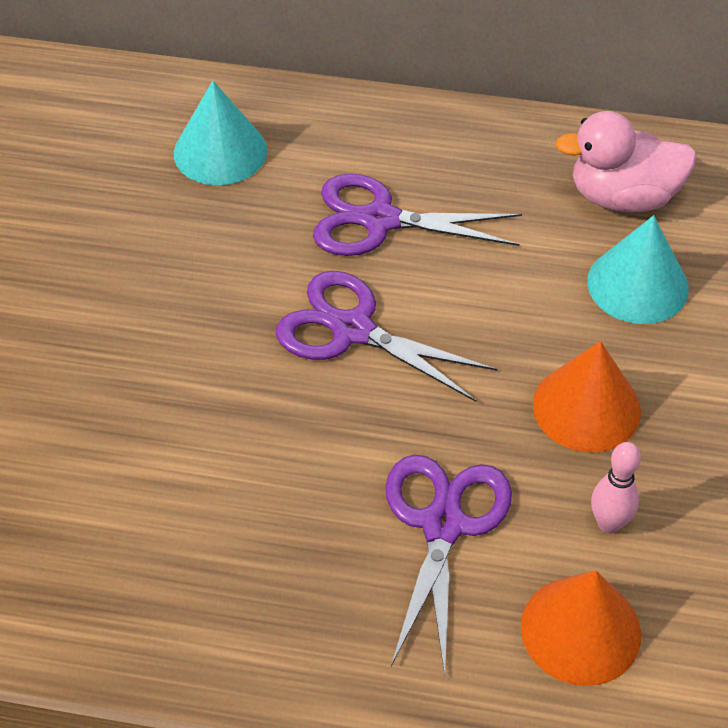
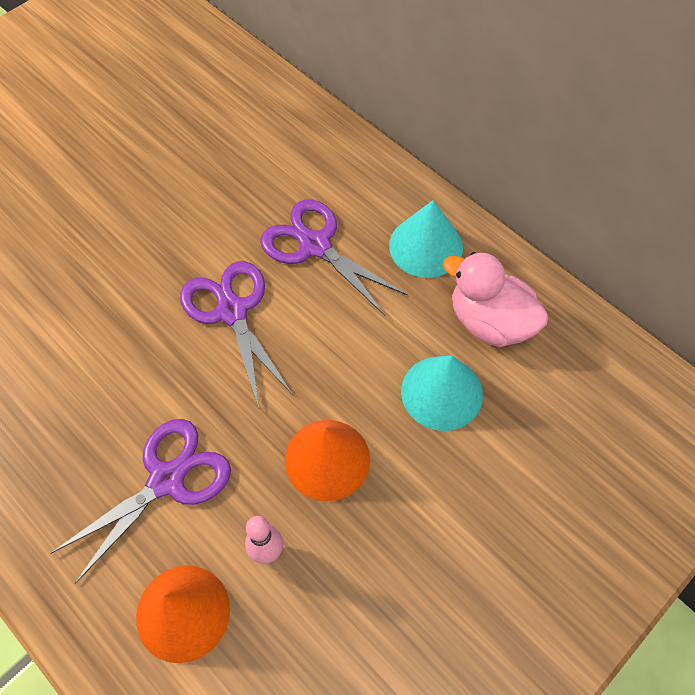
camera: 35 degrees right, 10 degrees up
(220, 151) = (261, 144): turquoise cone -> turquoise cone (426, 246)

